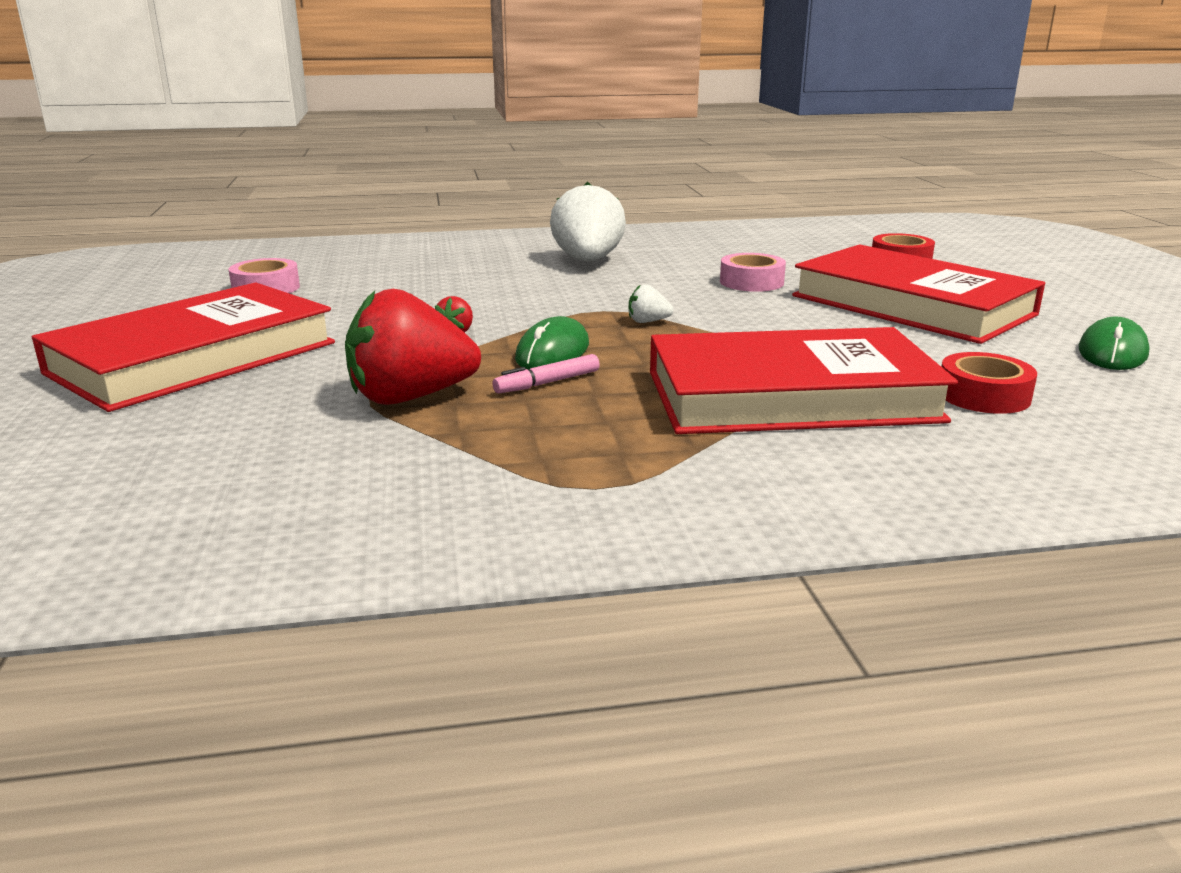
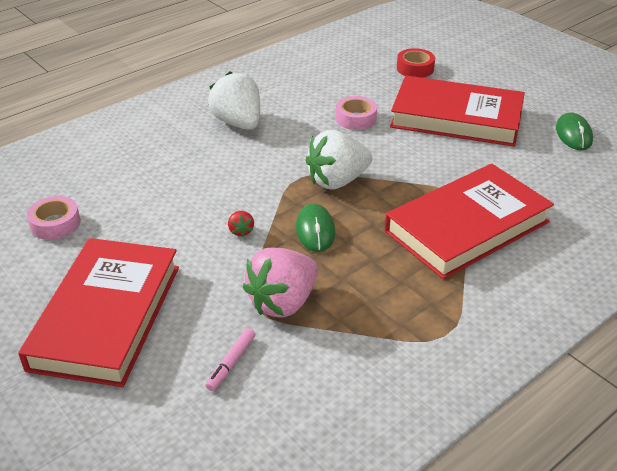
camera: 30 degrees left, 15 degrees up
(410, 397) = (283, 302): red strawberry -> pink strawberry
(547, 383) = (341, 260): pink marker -> pink marker (231, 363)
(648, 322) = (337, 181): white strawberry -> white strawberry, size x2.39
(983, 395) = (546, 193): red tape -> none

